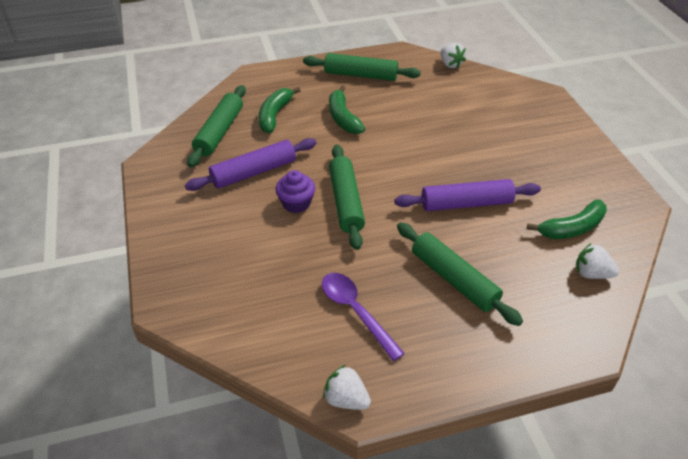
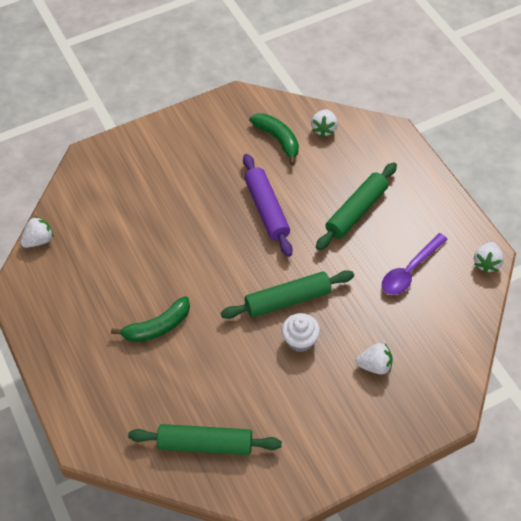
camera: 100 degrees left, 10 degrees up
(245, 253) = (375, 366): none -> white strawberry
(253, 172) = (265, 389): purple rolling pin -> none
(274, 115) = (164, 395): green banana -> none
(296, 203) = (300, 340): purple cupcake -> white cupcake
(361, 75) = (71, 324): green rolling pin -> none

